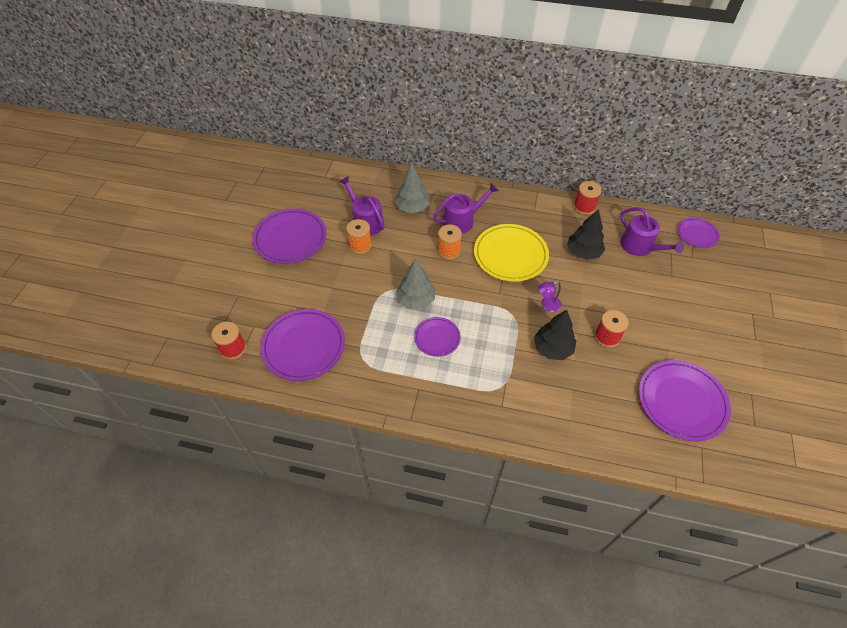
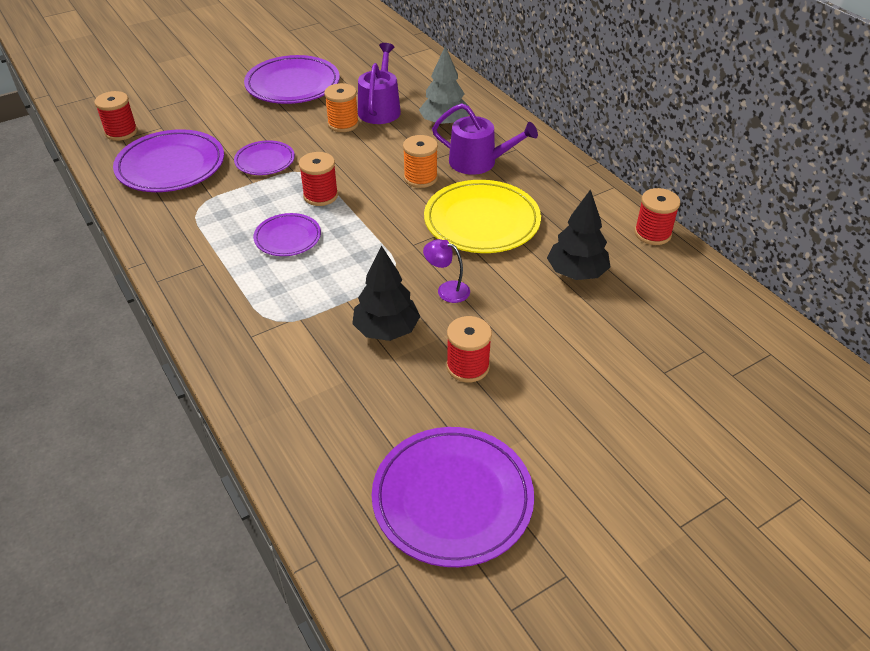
camera: 45 degrees right, 10 degrees down
(416, 300) = (320, 196): grey tree -> red spool
(640, 246) = (667, 315): purple watering can -> none
(697, 234) = (782, 357): purple plate -> purple plate (265, 161)

